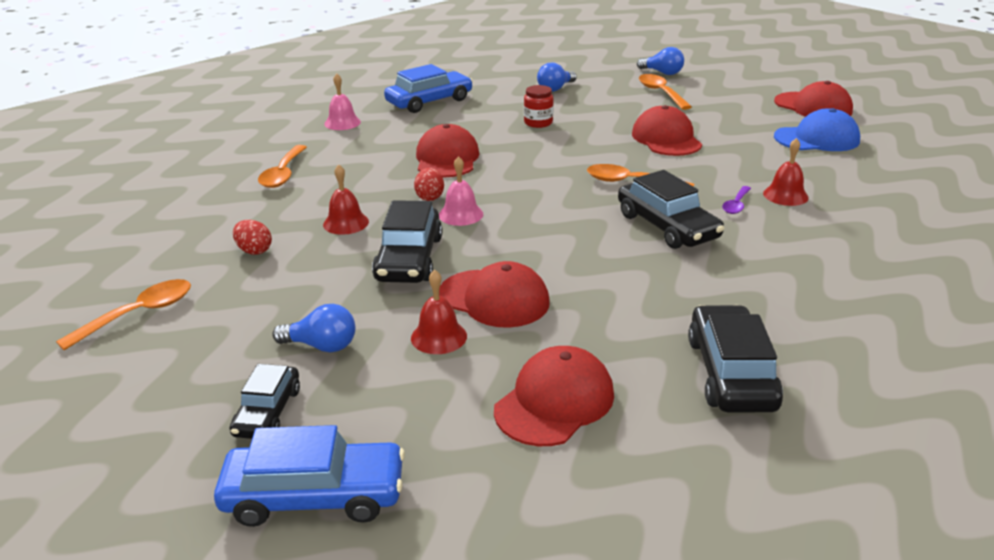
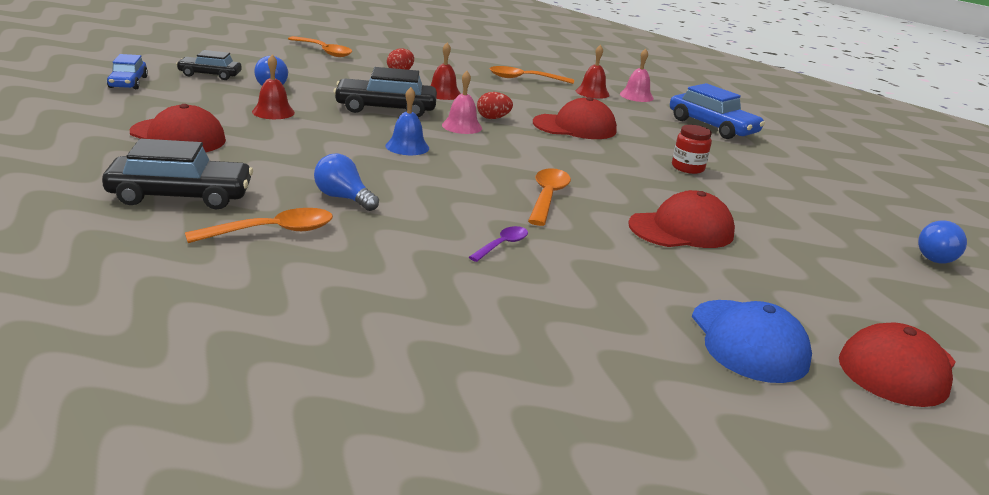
camera: 80 degrees right, 5 degrees down
(314, 496) = (128, 82): blue car -> blue car, size x0.62
(494, 299) = (320, 129): red cap -> none
(533, 245) = (407, 147): none -> blue bell
(555, 89) = (802, 184): blue light bulb -> blue light bulb (343, 198)
(660, 93) = (847, 245): orange spoon -> orange spoon (272, 231)
(667, 226) = (445, 202): black car -> none
(736, 205) = (502, 245): purple spoon -> purple spoon turned 105 degrees clockwise
(785, 195) = (536, 280): red bell -> red bell (592, 92)

